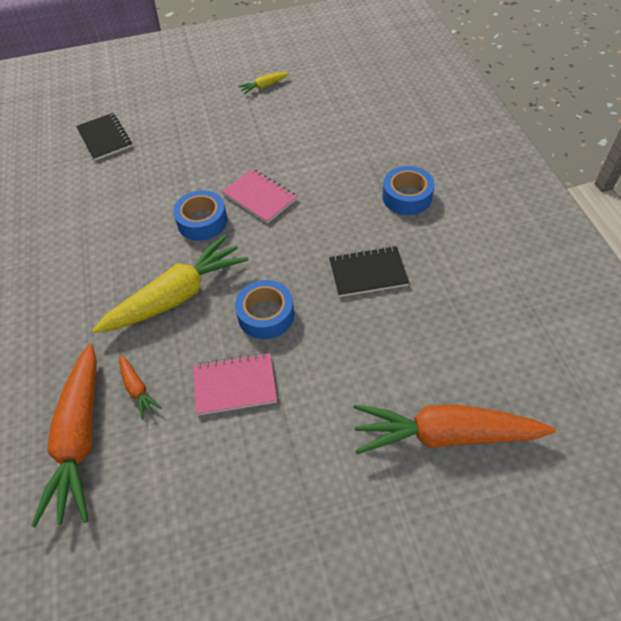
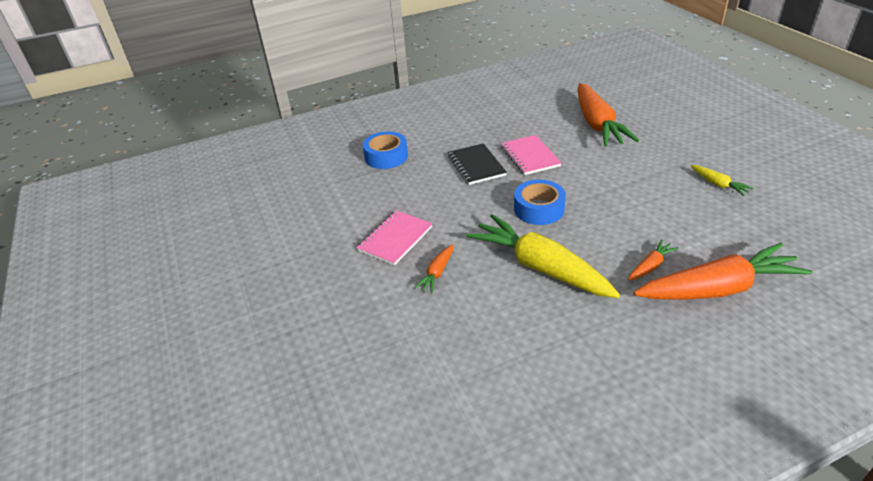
camera: 100 degrees left, 15 degrees down
(104, 138) = (284, 419): black notebook -> none
(202, 221) = (437, 273): blue tape -> orange carrot
(235, 385) = (613, 212): pink notebook -> pink notebook (530, 156)
(264, 86) = (196, 272): yellow carrot -> yellow carrot (718, 184)

